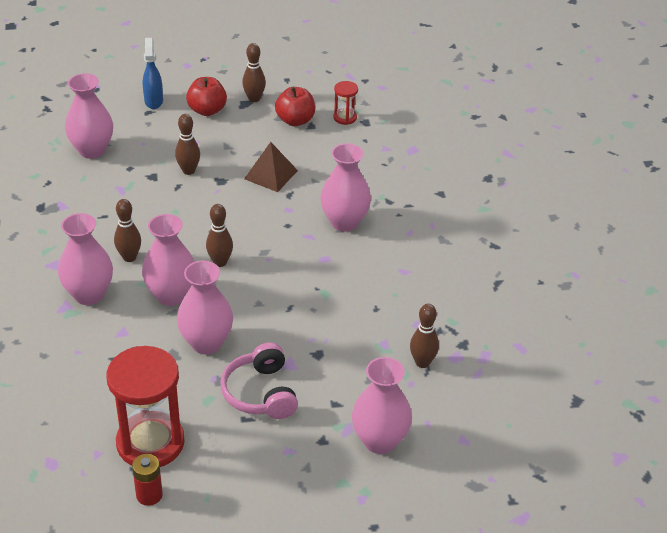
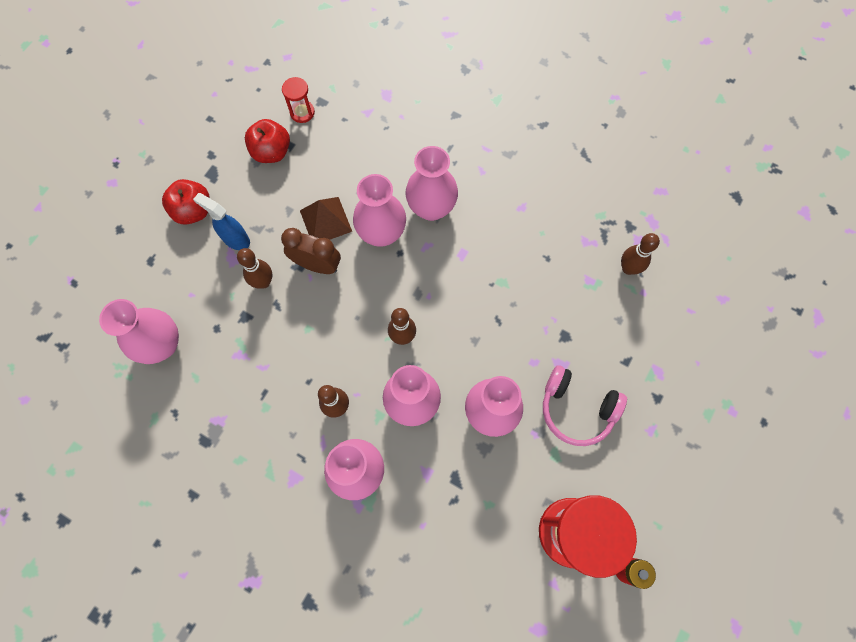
camera: 50 degrees left, 30 degrees up
(153, 101) = (139, 246): blue spray bottle -> blue spray bottle (235, 239)
(230, 189) = (317, 265): none -> brown clock
(254, 99) = (212, 162): brown bowling pin -> none
(380, 441) = (685, 357): pink vase -> pink vase (381, 233)

